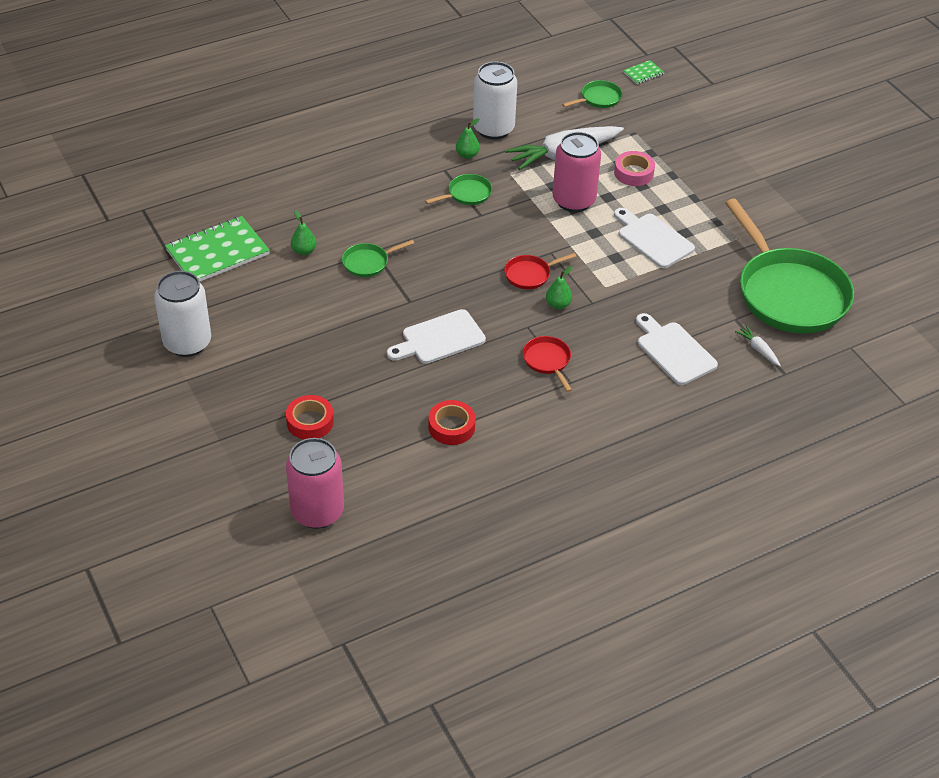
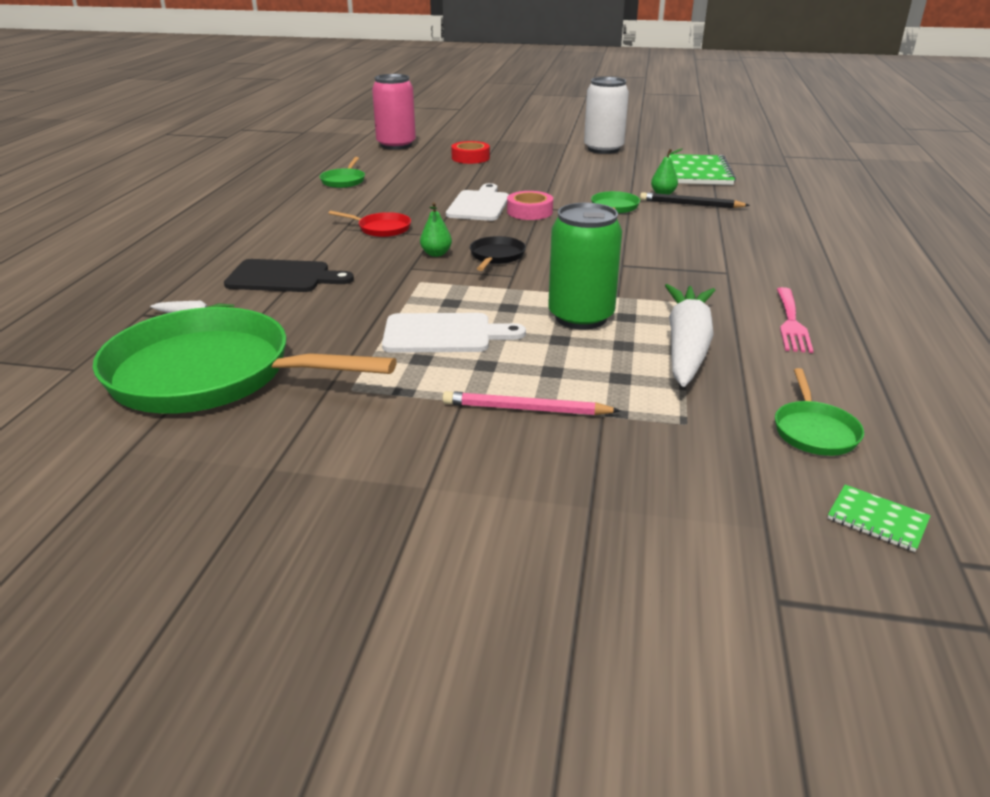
camera: 130 degrees right, 15 degrees down
(317, 227) = (690, 204): none -> black pencil
(451, 427) = (386, 185): red tape -> none
(467, 155) = (745, 291): green pear -> none
(467, 194) = (667, 269): green pan -> green pan (344, 181)
(493, 129) = (791, 323): white can -> pink fork
(530, 274) = (496, 256): red pan -> black pan
(573, 200) = (581, 317): pink can -> green can
(633, 173) = (585, 377): pink tape -> pink tape (529, 212)
(643, 73) = (877, 520): green notebook -> green notebook turned 60 degrees counterclockwise
(674, 351) = (283, 277): white cutting board -> black cutting board
(682, 178) = (525, 409): none -> pink pencil

